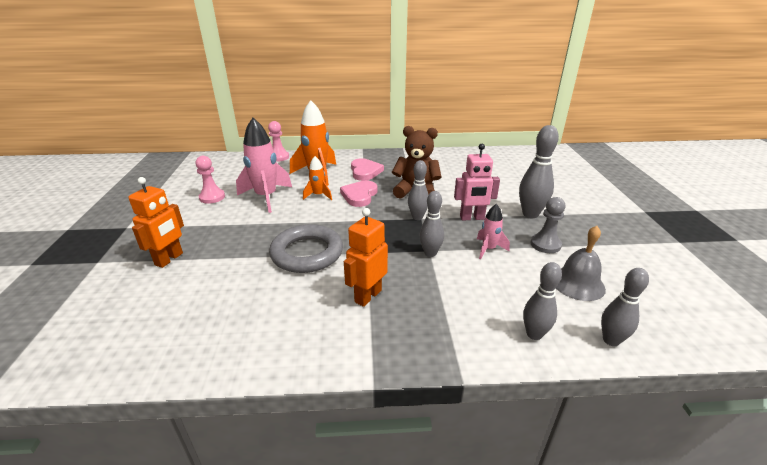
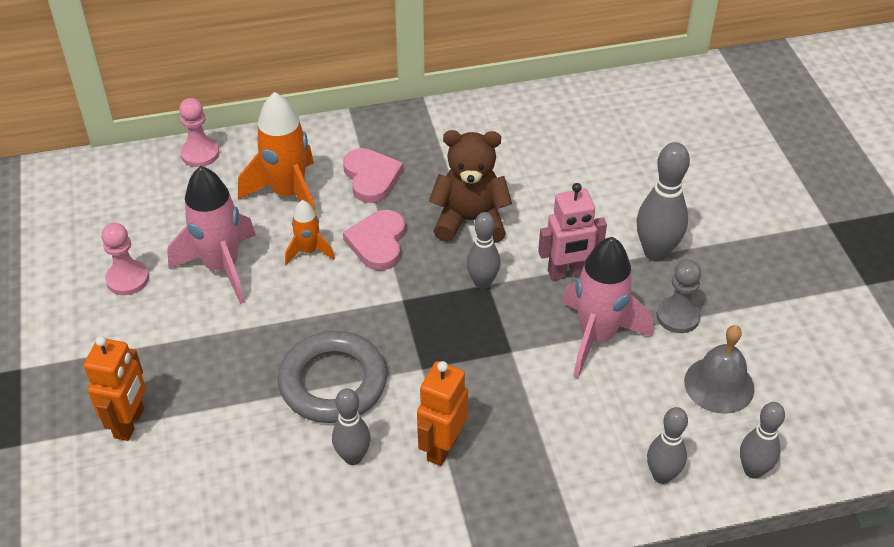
camera: 10 degrees left, 15 degrees up
(430, 253) = (514, 357): grey bowling pin -> grey bowling pin (353, 457)
(488, 249) = (597, 337): pink rocket -> pink rocket, size x1.89

